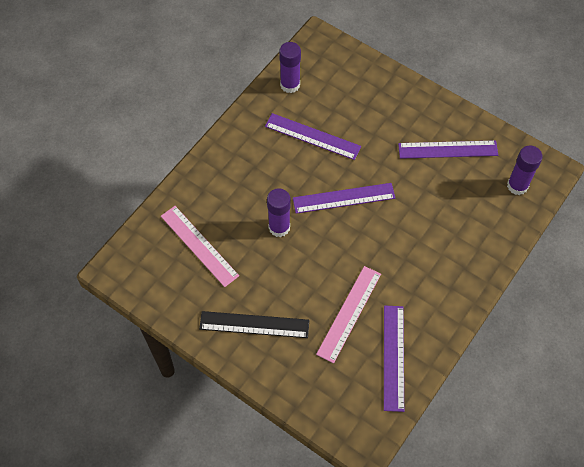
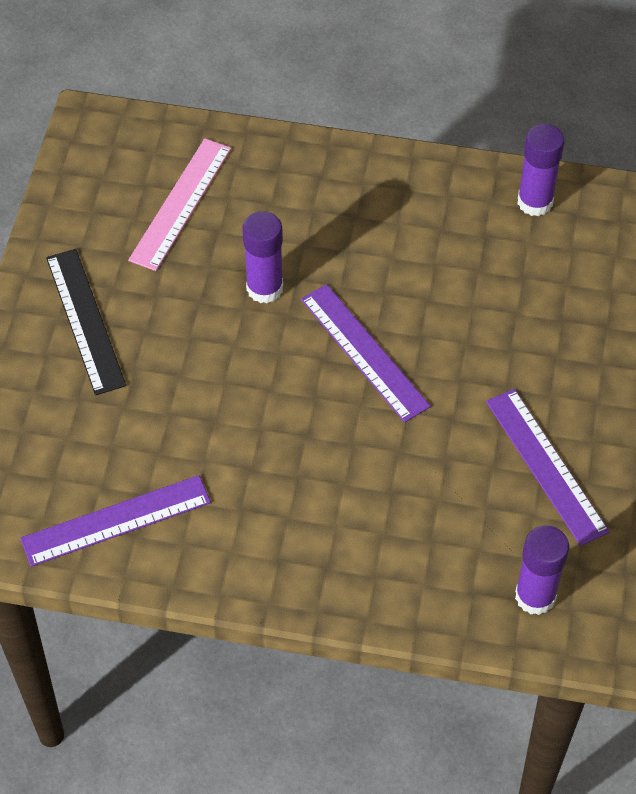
camera: 65 degrees right, 5 degrees down
(312, 136) = (455, 268): purple ruler -> none
(349, 313) = (162, 434): pink ruler -> none

